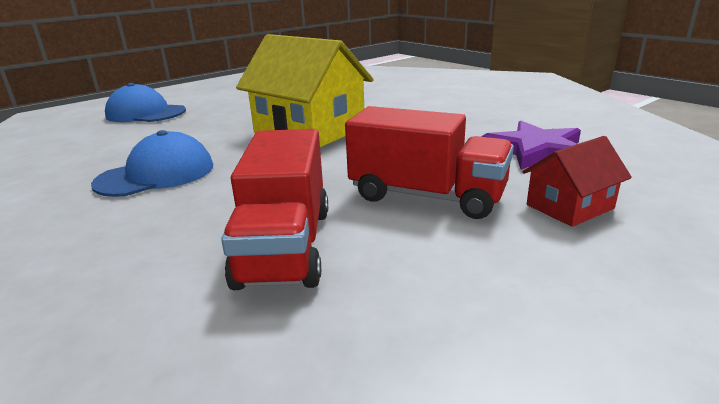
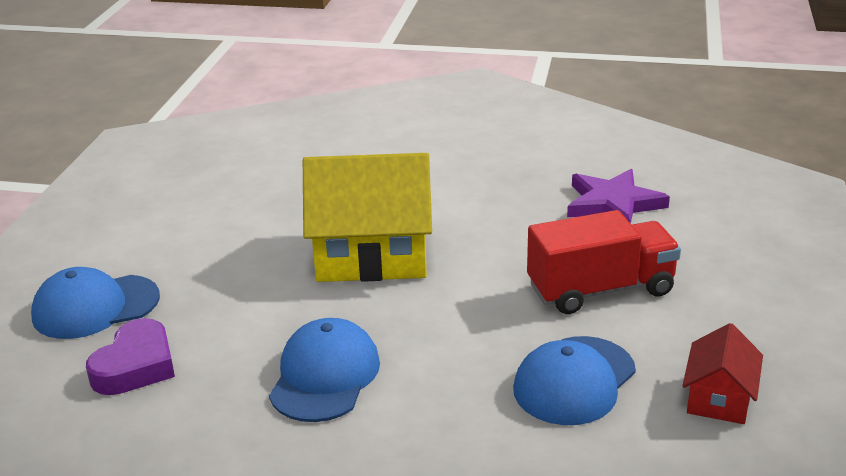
camera: 40 degrees left, 5 degrees up
(102, 138) = (136, 366): none -> purple heart
(285, 246) = (574, 381): red truck -> blue cap
(569, 206) = (702, 257): red house -> red house (719, 398)

